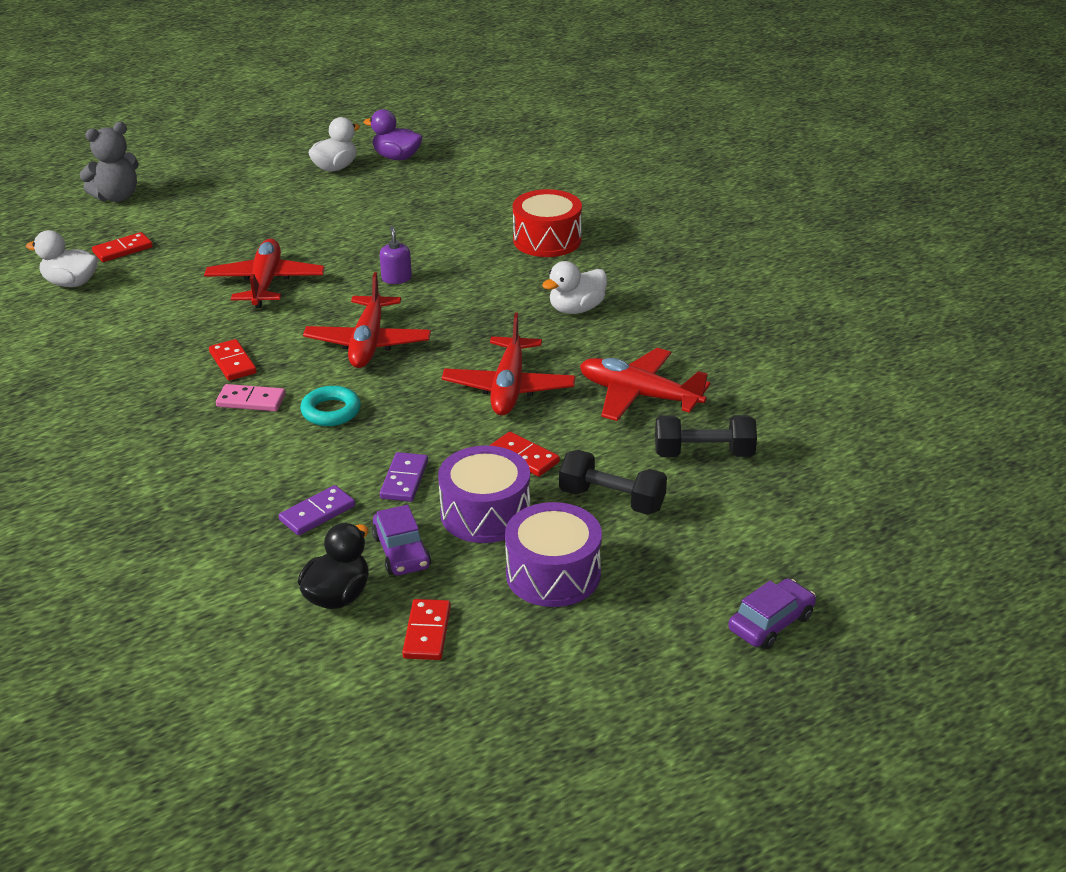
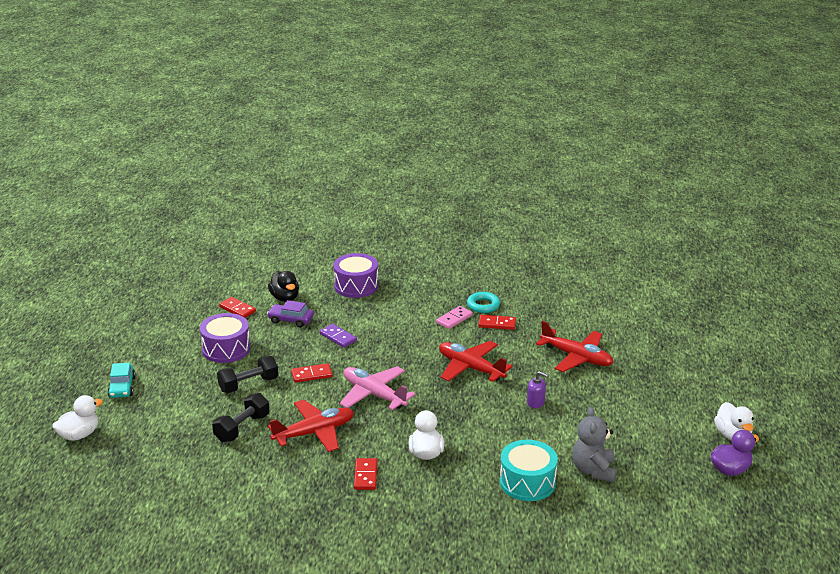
camera: 125 degrees right, 5 degrees down
(71, 283) = (638, 300): white duck -> white duck (79, 435)
(117, 197) = (751, 339): grey teddy bear -> grey teddy bear (593, 470)
(123, 250) = (667, 324): red domino -> red domino (365, 475)
(317, 513) = (343, 309): purple domino -> none
(331, 411) = (418, 337): turquoise ring -> turquoise ring (483, 305)
(485, 513) = (286, 348): purple drum -> purple drum (356, 286)
(509, 388) = (374, 394): red plane -> pink plane
(547, 240) = (527, 482): red drum -> turquoise drum
(771, 623) = (122, 387): purple car -> turquoise car

